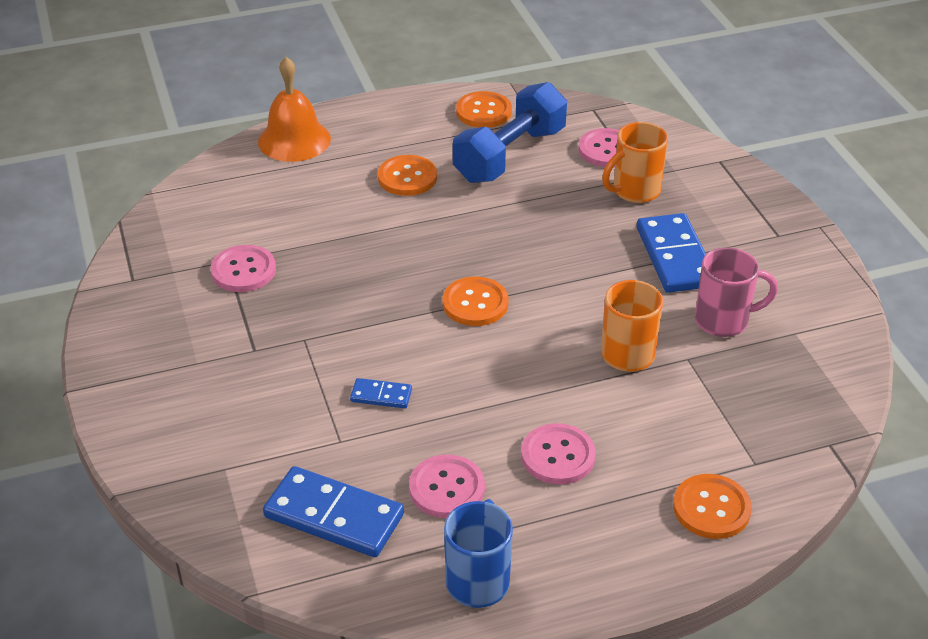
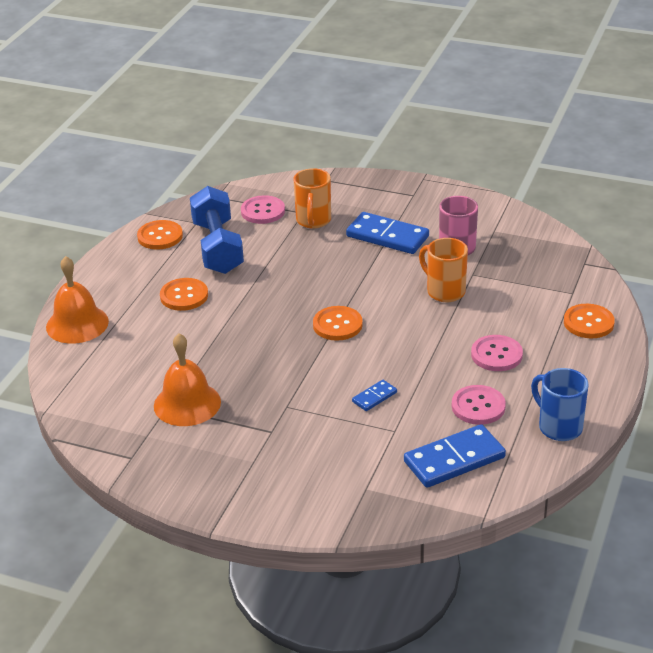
camera: 50 degrees left, 5 degrees down
(243, 270) = (187, 403): pink button -> orange bell

